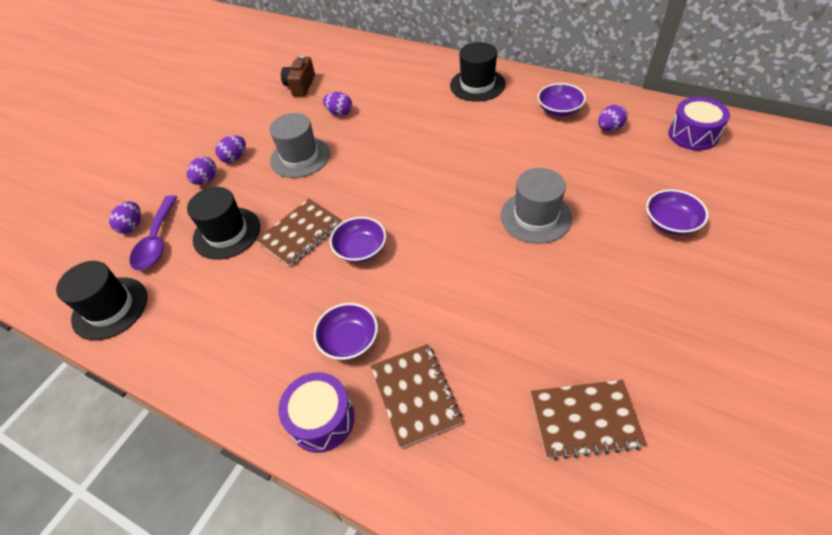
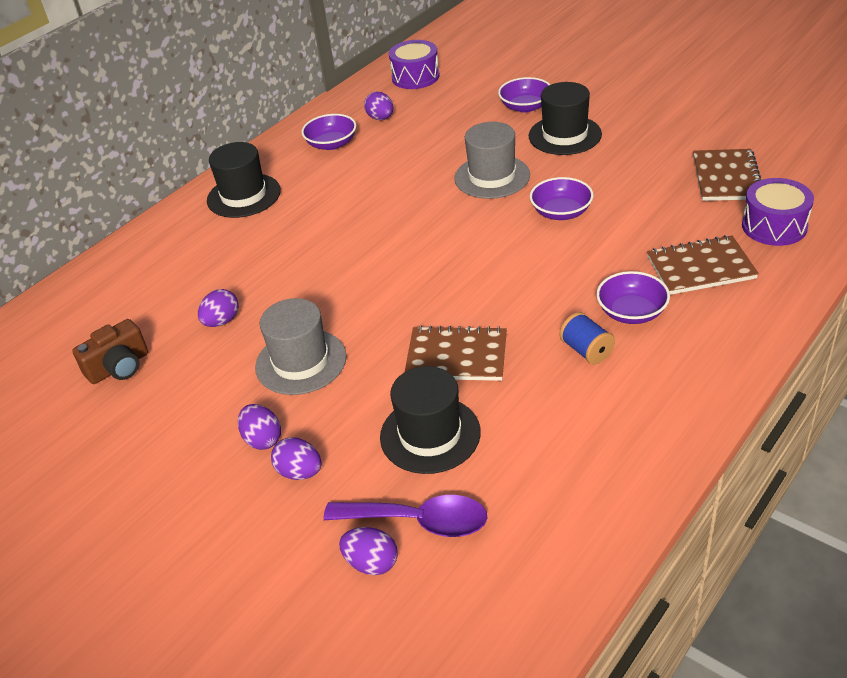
camera: 80 degrees left, 10 degrees down
(110, 308) = (543, 562): black hat -> black hat (565, 135)
(300, 86) = (119, 367): brown camera -> brown camera turned 60 degrees counterclockwise
(300, 233) = (456, 356): brown notebook -> brown notebook turned 45 degrees counterclockwise
(302, 312) = (586, 350): none -> blue spool
(322, 419) = (727, 332): purple drum -> purple drum (774, 226)
(360, 249) = (501, 302): purple bowl -> purple bowl (561, 212)

